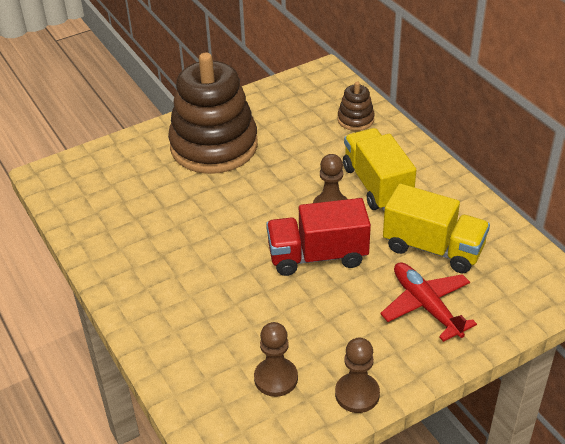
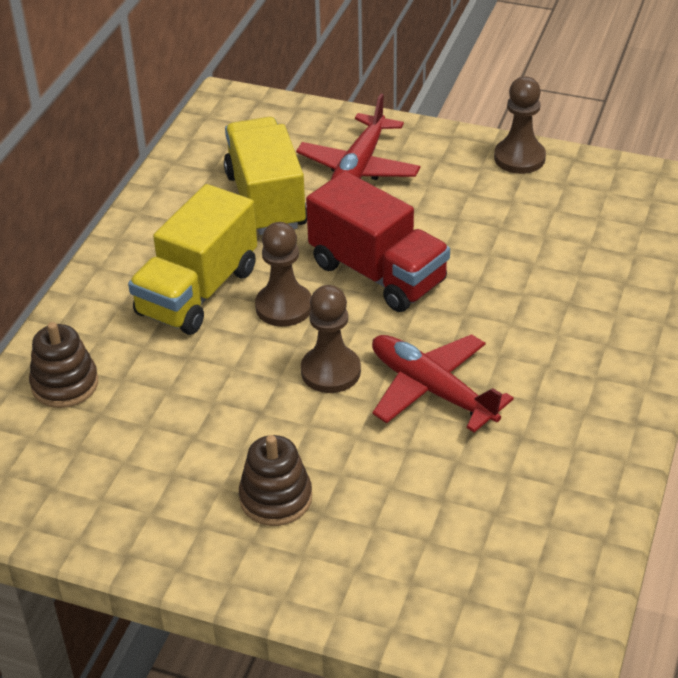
camera: 130 degrees left, 0 degrees up
(212, 225) = (432, 390): none -> red plane
(214, 146) = (275, 498): brown stacking toy -> brown stacking toy, size x0.43
(276, 378) = (571, 211): brown pawn -> brown pawn (330, 371)

